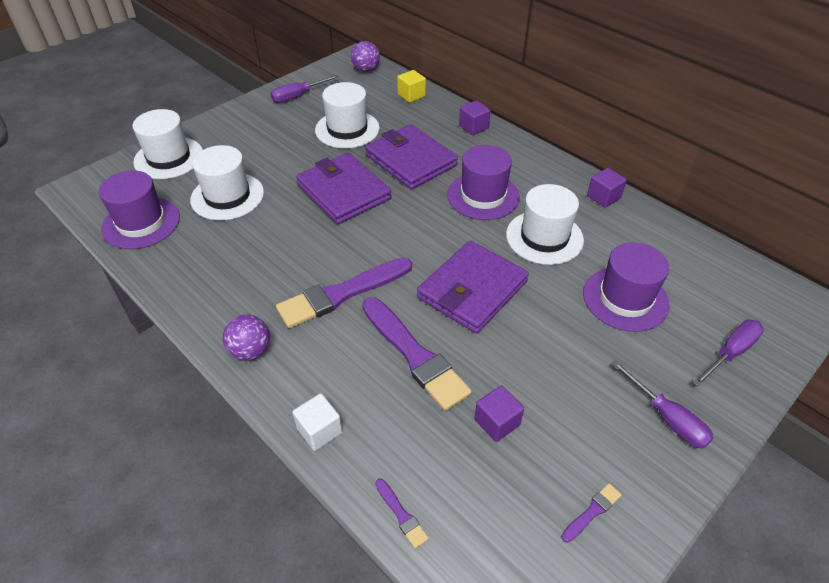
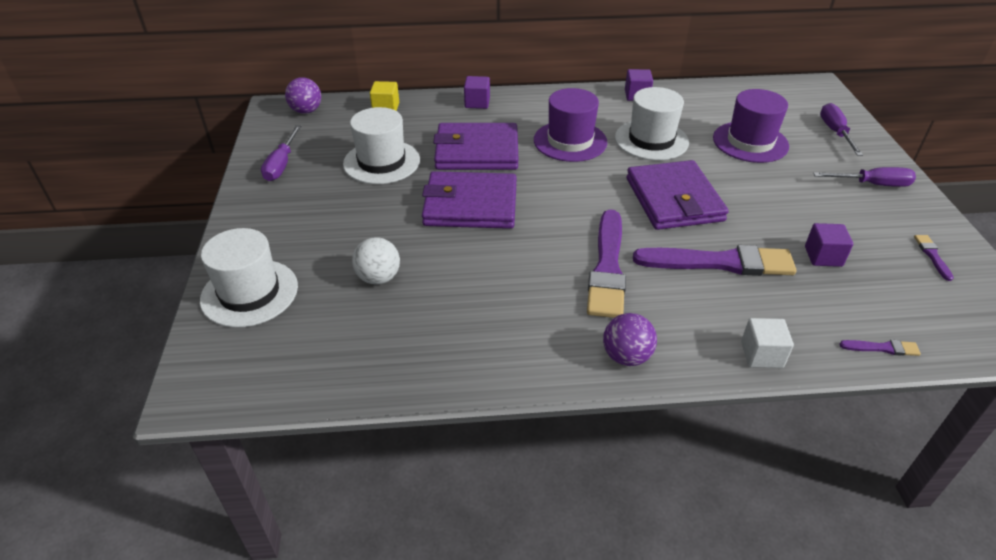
camera: 50 degrees left, 5 degrees down
(141, 223) = (338, 359): purple hat -> none
(227, 196) = (378, 278): white hat -> white ball

